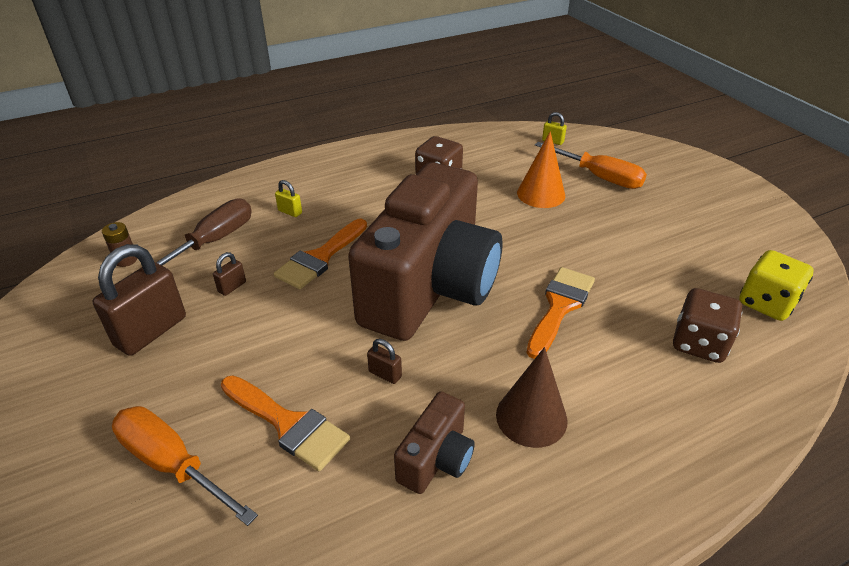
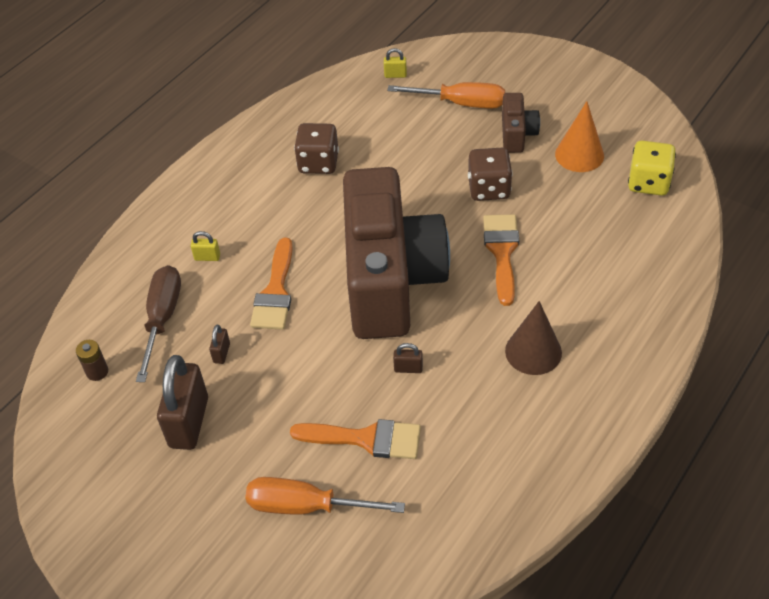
camera: 25 degrees left, 10 degrees up
(436, 459) = (488, 411): brown camera -> brown camera (517, 134)
(541, 194) = (421, 144): orange cone -> orange cone (579, 155)
(699, 343) = (617, 239): brown dice -> brown dice (489, 189)

